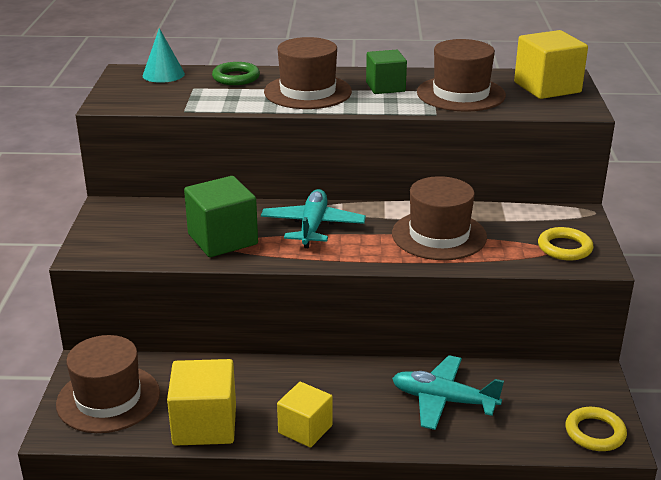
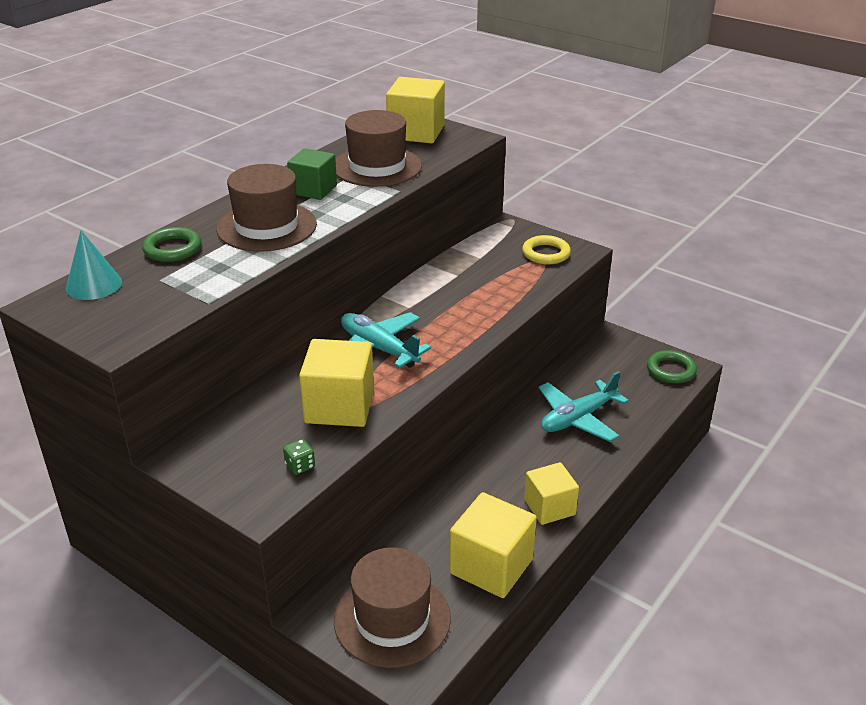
camera: 55 degrees left, 5 degrees up
(140, 251) = (300, 466): none -> green dice
(222, 239) = (339, 406): green cube -> yellow cube
(439, 235) = (467, 295): brown hat -> none
(595, 433) = (671, 370): yellow ring -> green ring

